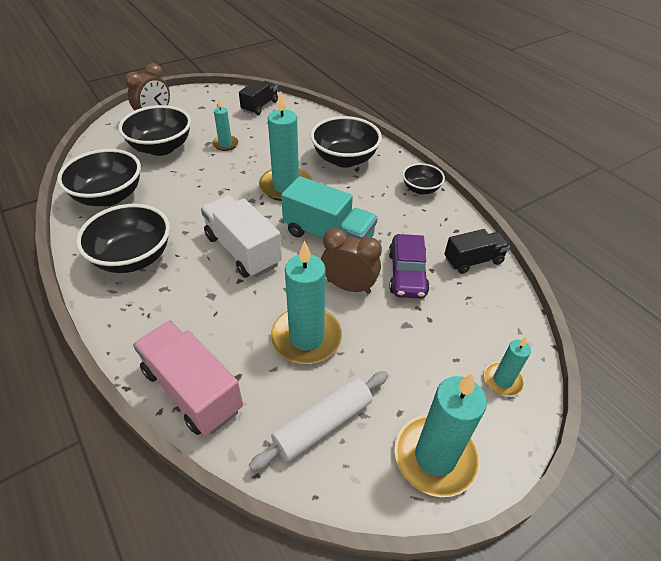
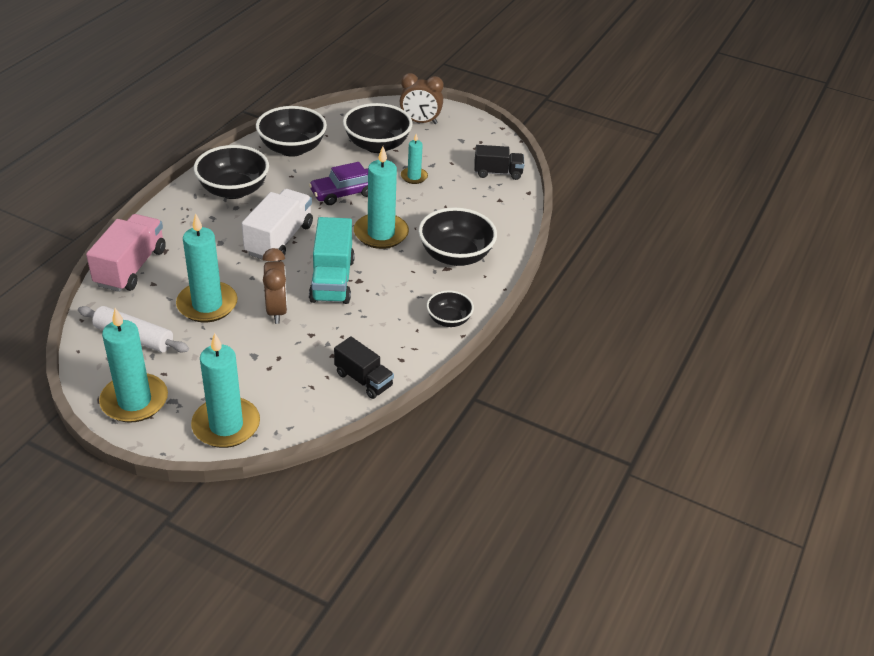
camera: 60 degrees right, 5 degrees down
(407, 274) = (316, 341): purple car -> purple car (344, 193)
(502, 380) = (226, 425): turquoise candle -> turquoise candle, size x1.88

